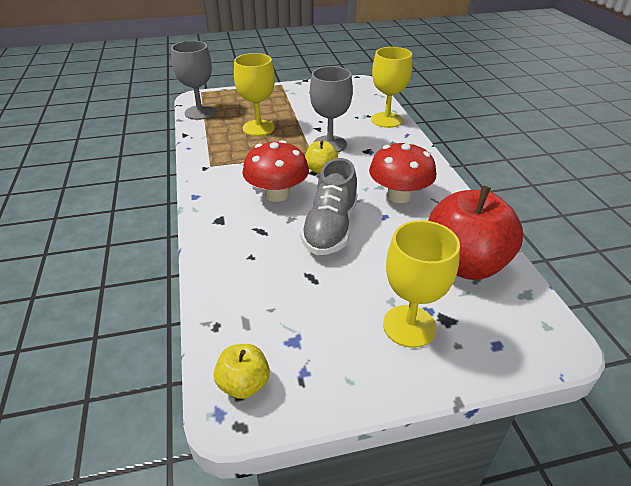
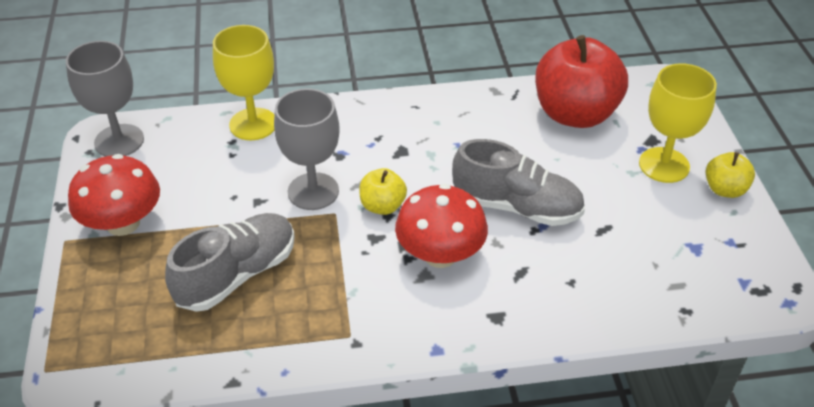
camera: 85 degrees left, 5 degrees up
(200, 112) = (146, 365): grey goblet -> grey goblet (119, 141)
(244, 384) = (753, 285): yellow apple -> yellow apple (724, 189)
(258, 128) = (237, 275): yellow goblet -> grey shoe
(399, 196) = (452, 140): red mushroom -> red mushroom (123, 223)

